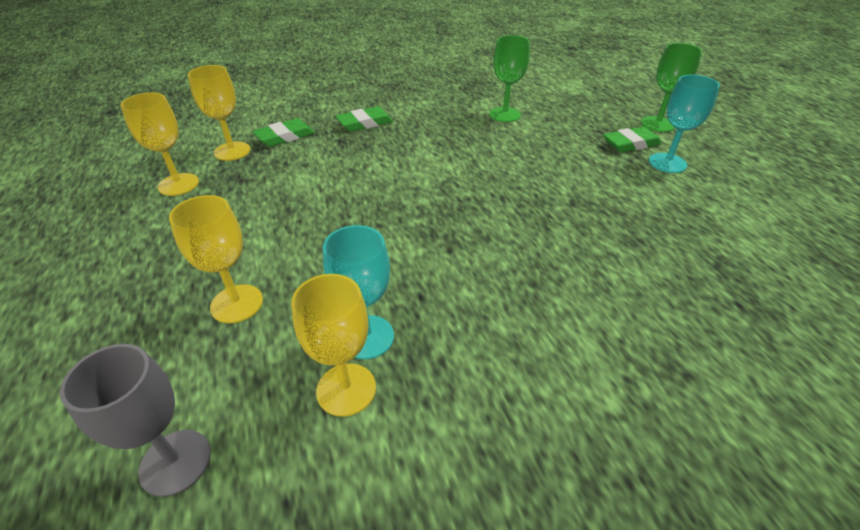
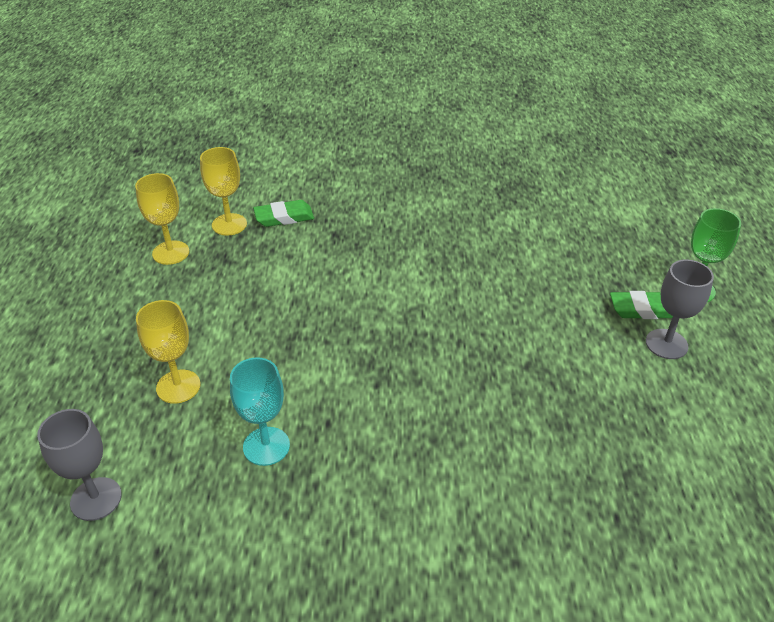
camera: 20 degrees right, 0 degrees up
(346, 389) = (231, 484): yellow goblet -> none
(365, 123) = (369, 217): green eraser -> none
(504, 114) = (524, 237): green goblet -> none
(667, 163) = (666, 344): turquoise goblet -> grey goblet

